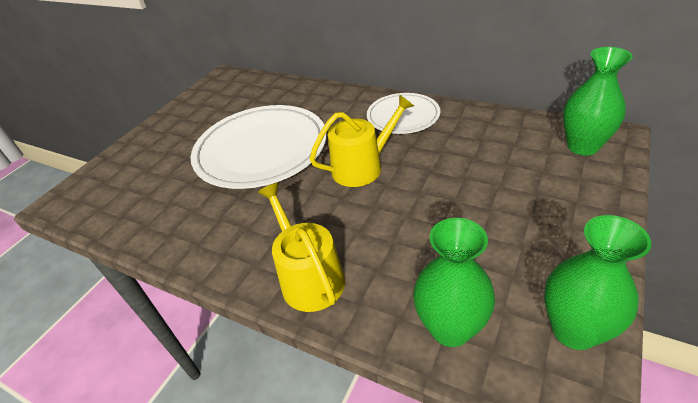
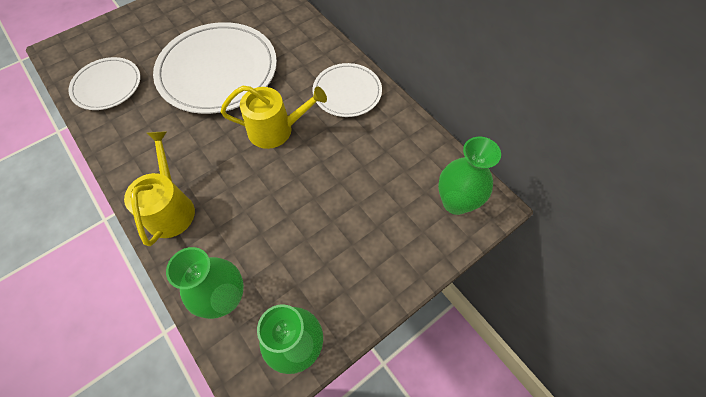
camera: 20 degrees right, 20 degrees up
(144, 208) = (107, 86): none -> white plate

